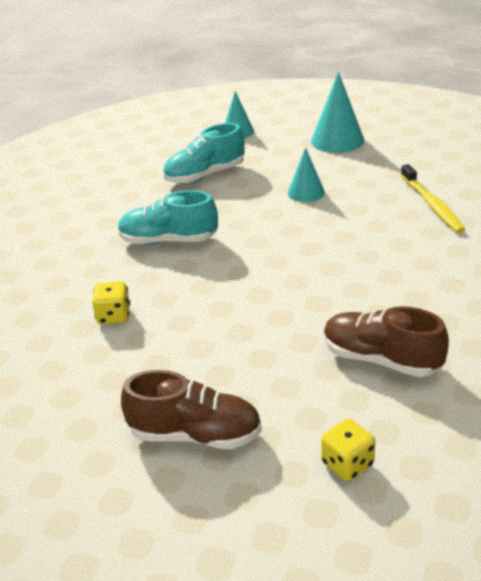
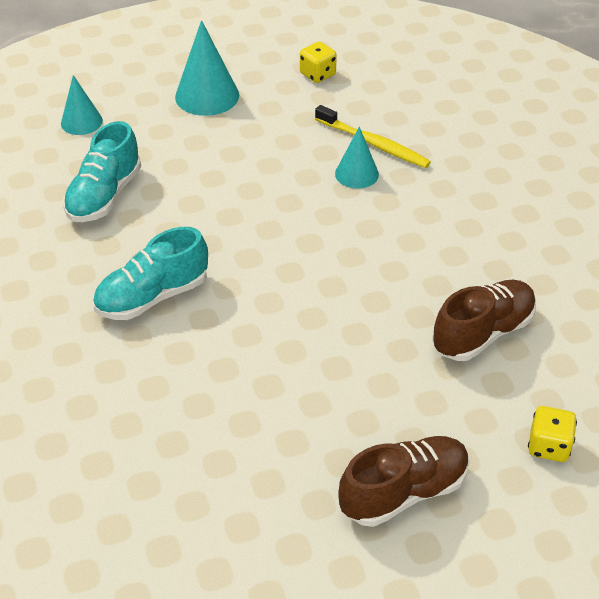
camera: 40 degrees left, 10 degrees up
(114, 316) = (191, 413): yellow dice -> yellow dice (317, 74)
(306, 192) = (239, 176): turquoise cone -> turquoise cone (356, 174)
(381, 359) = (483, 333): brown shoe -> brown shoe turned 150 degrees clockwise

